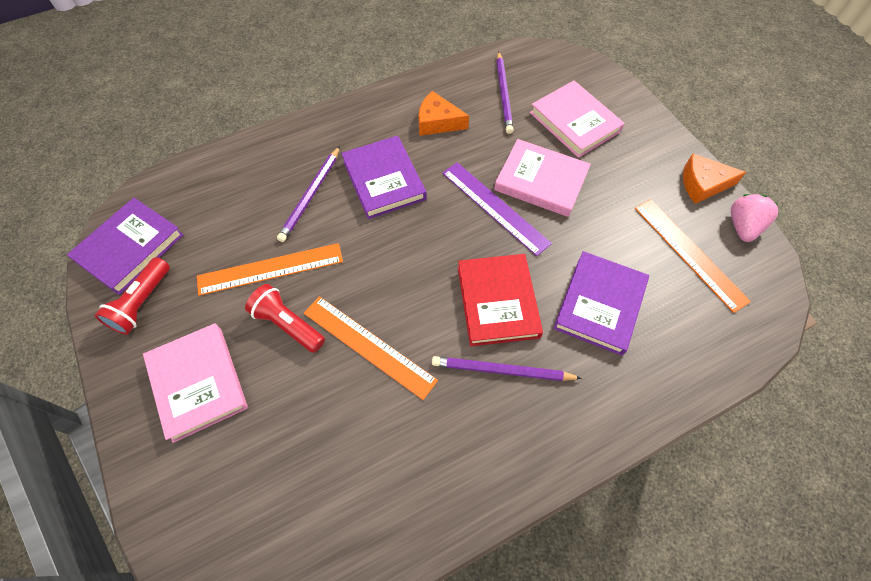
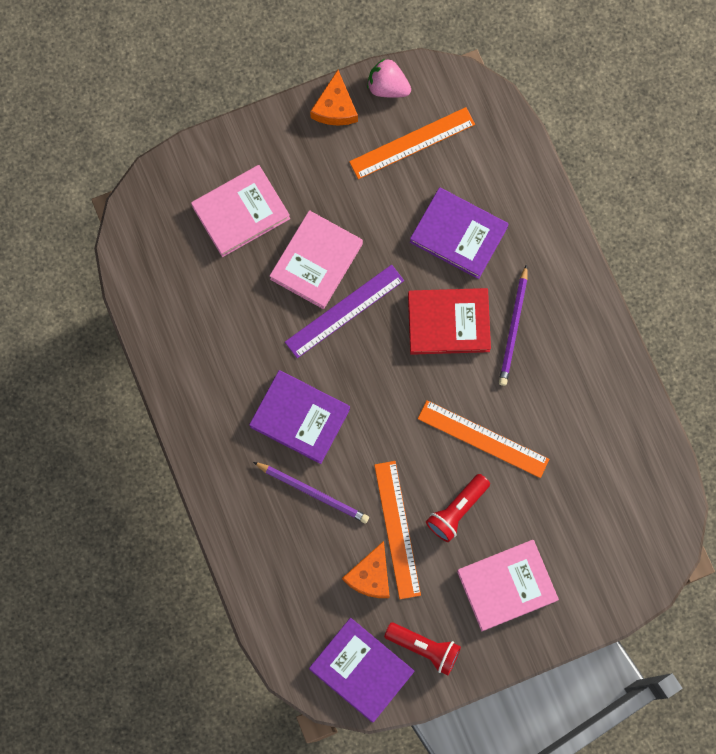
camera: 85 degrees left, 15 degrees up
(368, 346) = (483, 439): orange ruler -> orange ruler turned 75 degrees clockwise
(384, 180) = (300, 418): purple book -> purple book turned 45 degrees clockwise
(438, 122) = (225, 356): orange cheese -> orange cheese (370, 575)
(503, 94) = (191, 280): purple pencil -> none

